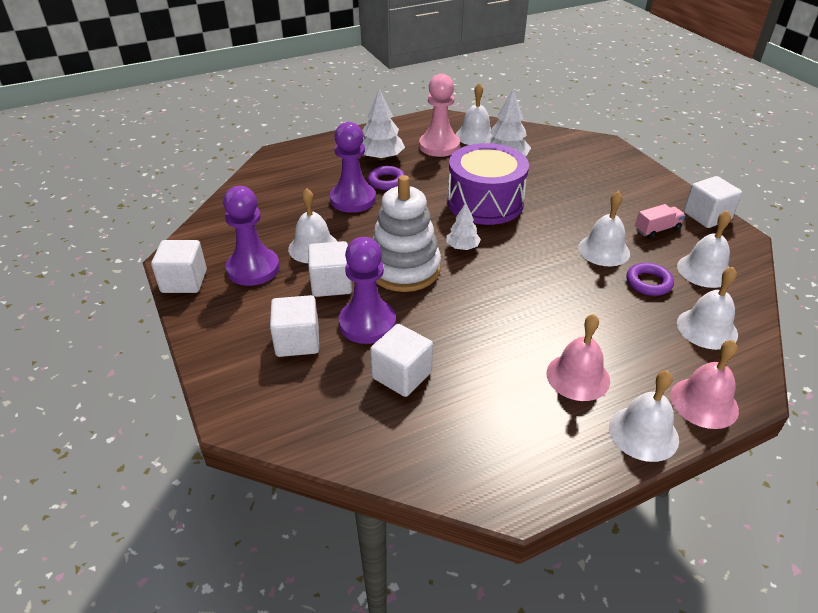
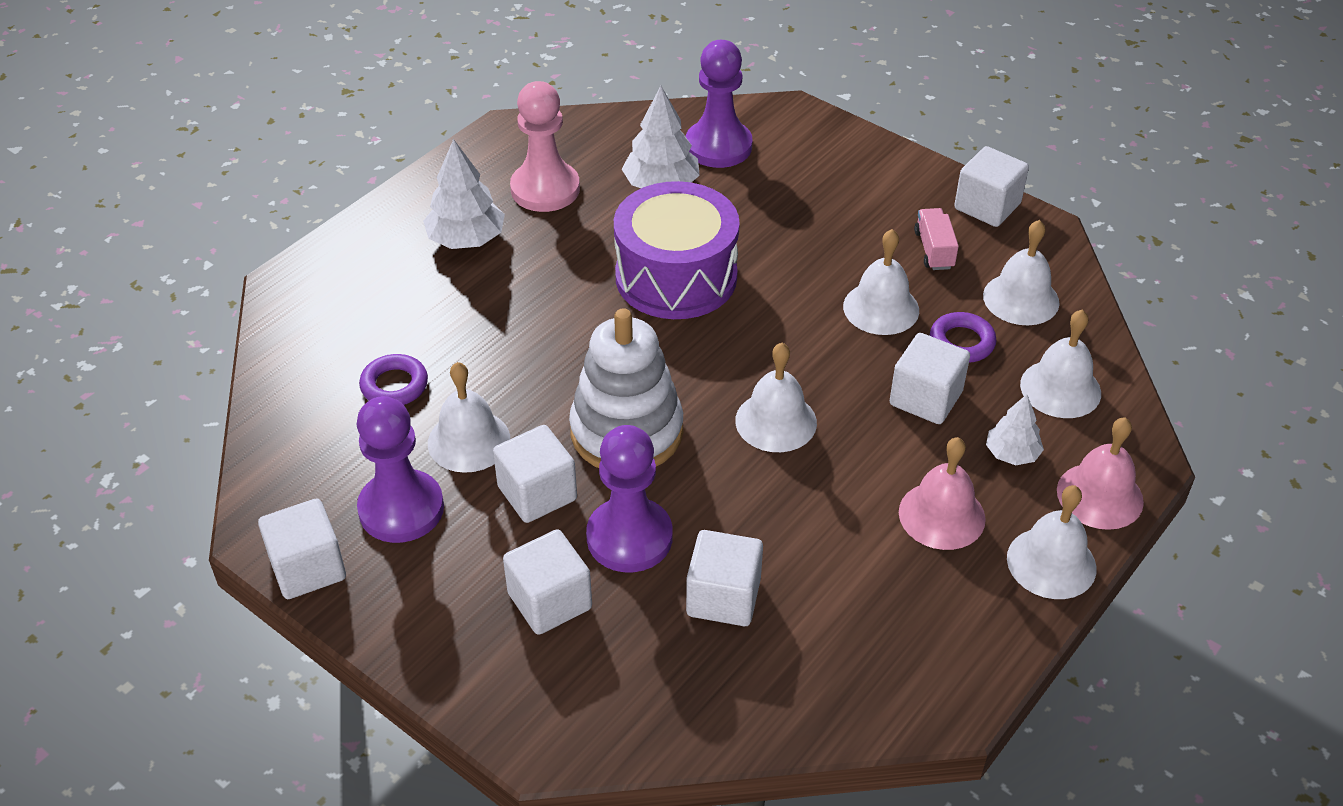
camera: 25 degrees left, 5 degrees up
(353, 199) = (472, 334): purple pawn -> purple pawn (718, 146)
(386, 181) = (504, 283): purple ring -> purple ring (394, 385)
(462, 247) = (687, 366): white tree -> white tree (1011, 454)
(475, 135) = (590, 151): white bell -> white bell (776, 421)
(605, 306) = (925, 398): none -> white cube
(657, 229) = (934, 250): pink truck -> pink truck turned 45 degrees counterclockwise

